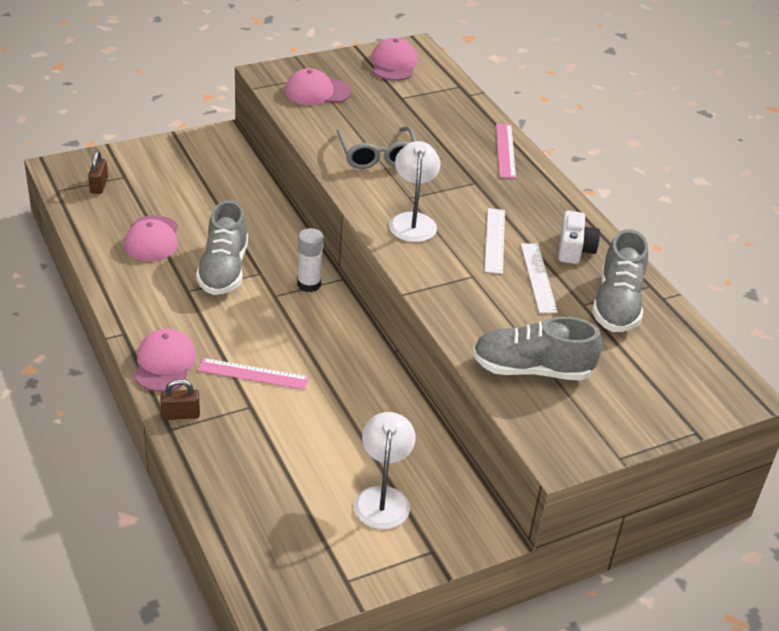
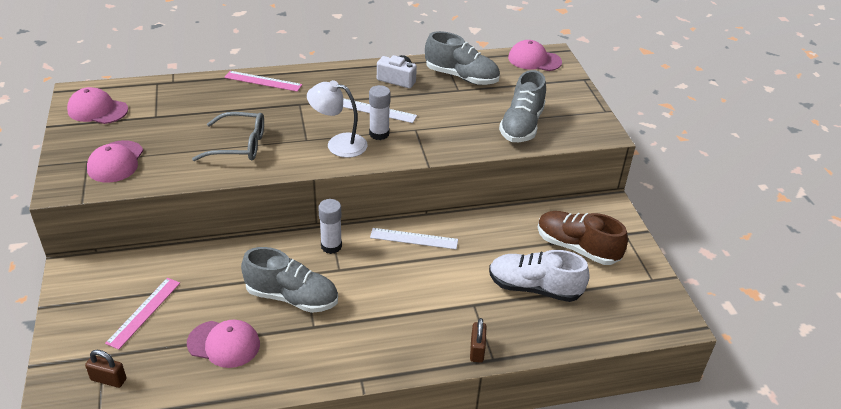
camera: 75 degrees left, 0 degrees up
(164, 363) = (410, 354): pink cap -> pink cap (534, 60)
(253, 374) = (436, 297): pink ruler -> pink ruler (144, 312)
(293, 458) = (534, 288): none -> white shoe
(382, 498) = (577, 248): white lamp -> brown shoe
(447, 248) = (379, 134): none -> white glue stick
(538, 277) = (425, 101): white ruler -> white ruler (414, 238)

